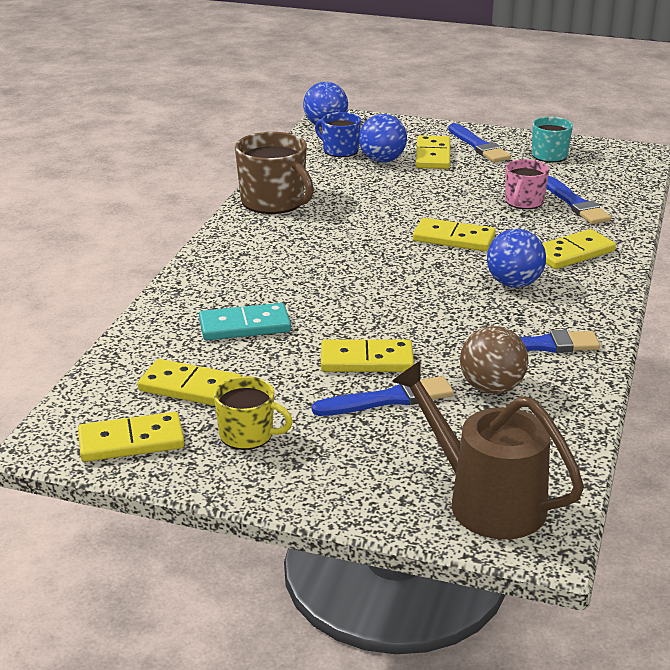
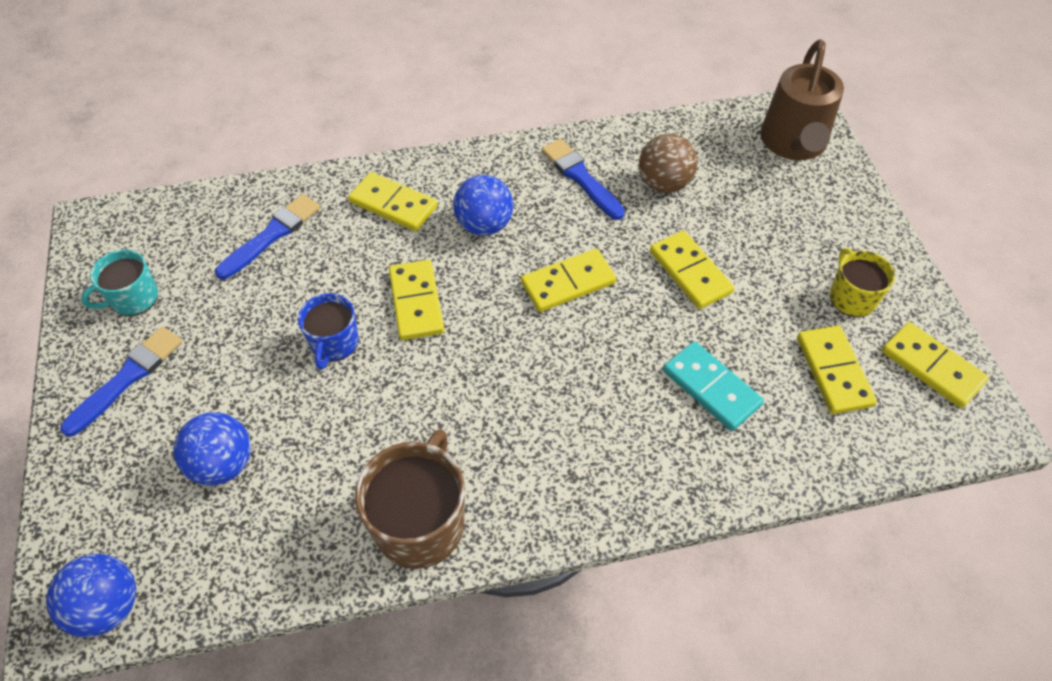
camera: 120 degrees left, 25 degrees up
(340, 150) = (206, 534): blue mug -> blue mug (334, 343)
(389, 399) = (730, 235): blue brush -> none
(433, 156) = (182, 414): yellow domino -> yellow domino (568, 283)
(523, 202) = (289, 277): pink mug -> none

